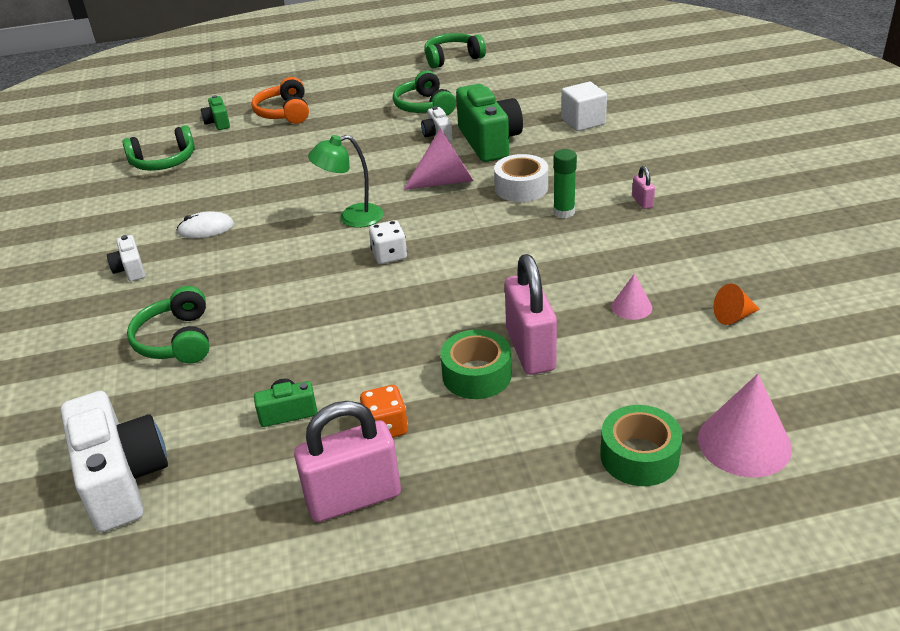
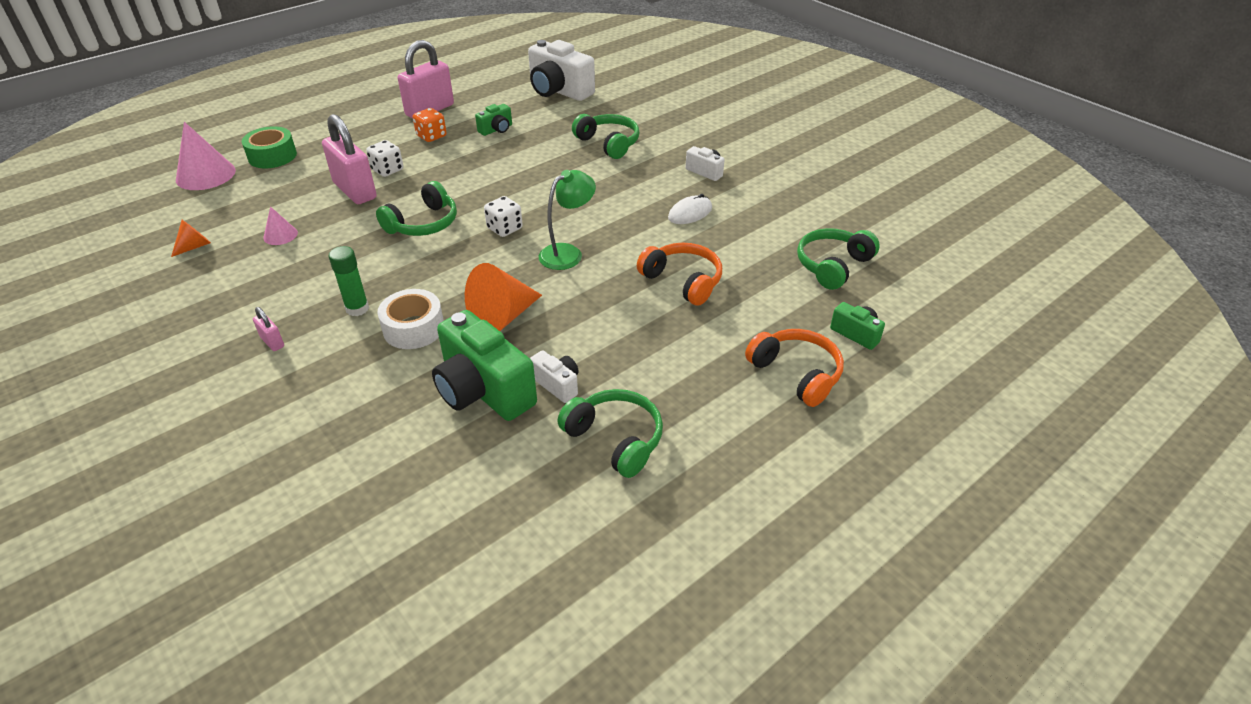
camera: 150 degrees right, 5 degrees up
(285, 176) = (683, 281): none -> orange headphones
(446, 181) = (502, 317): pink cone -> orange cone
(452, 58) = (663, 598): green headphones -> green headphones (423, 223)
(477, 375) = (387, 170): green tape -> white dice
(583, 121) = (365, 467): white cube -> none

